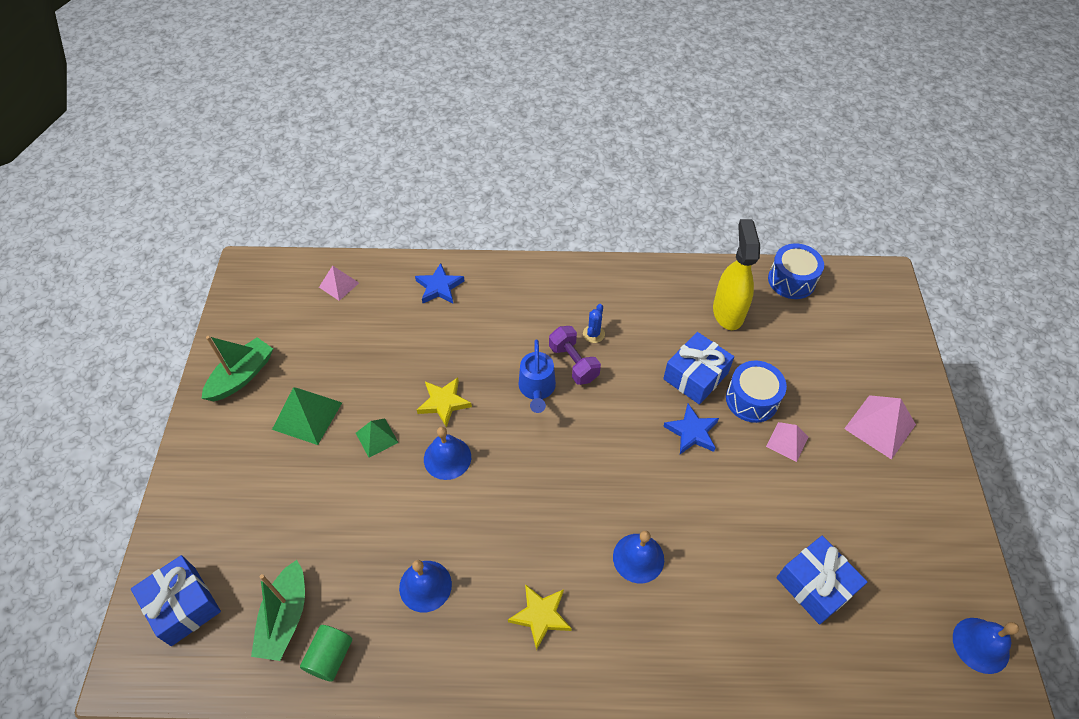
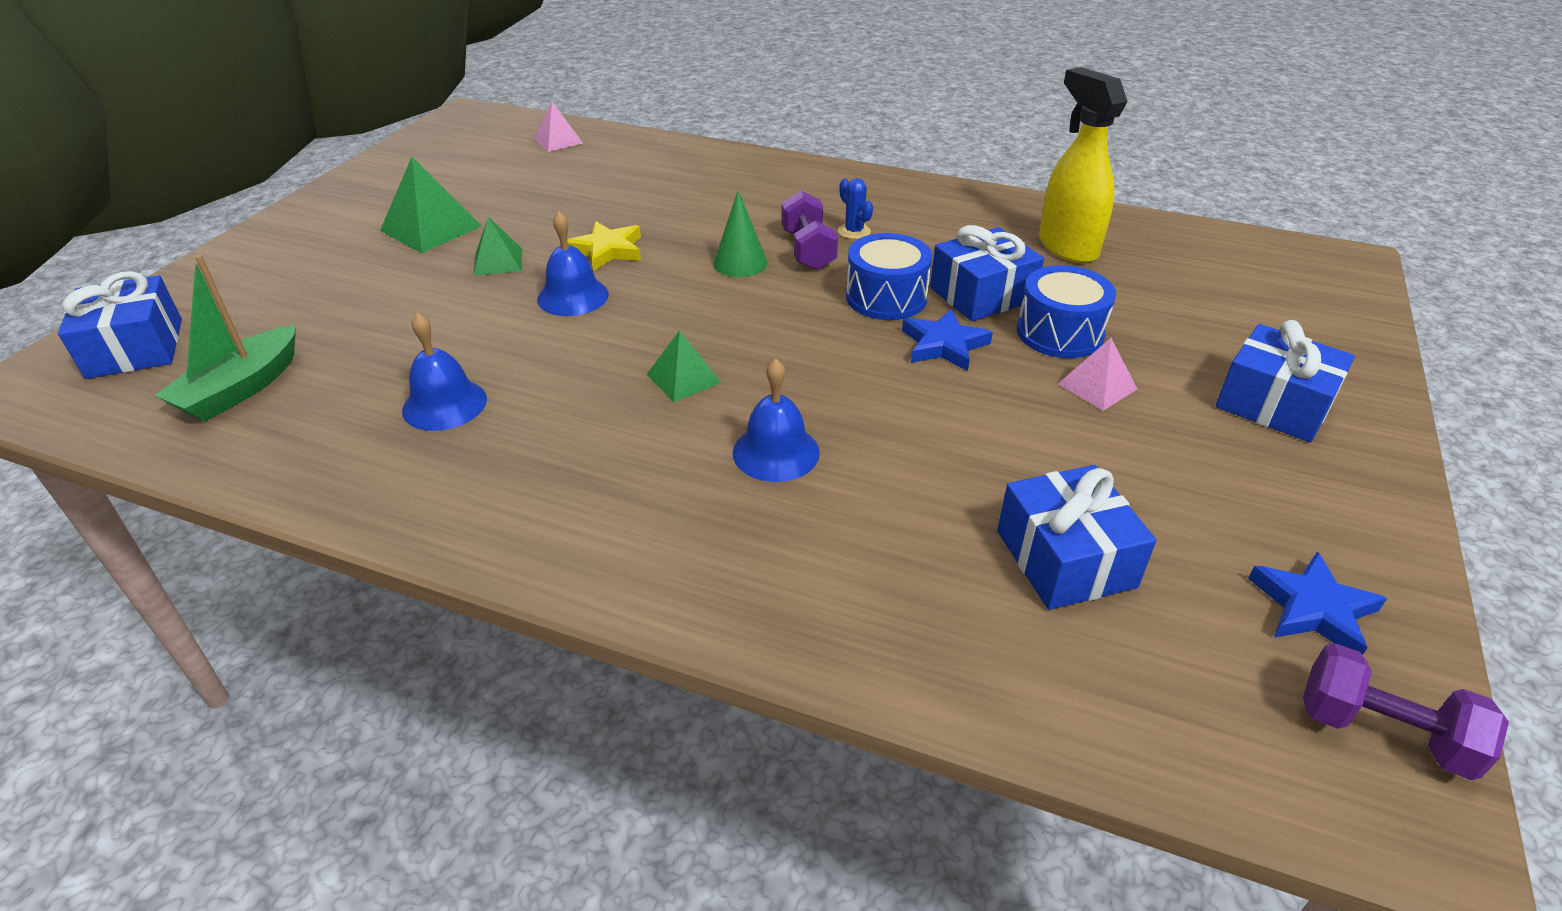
camera: 20 degrees right, 15 degrees down
(242, 376) = (386, 185): green boat -> none
(330, 657) = (260, 440): green cylinder -> none
(439, 287) = (677, 161): blue star -> blue star (1313, 608)
(537, 389) = (740, 263): blue watering can -> green cone
(540, 616) = (581, 475): yellow star -> none
(556, 513) = (683, 378): none -> green pyramid
(593, 334) = (854, 231): blue cactus -> blue cactus turned 75 degrees counterclockwise
(728, 312) = (1067, 247): yellow spray bottle -> yellow spray bottle turned 45 degrees counterclockwise
(791, 280) = (1184, 236): blue drum -> blue drum (886, 297)
(880, 426) = (1274, 404): pink pyramid -> blue gift
(980, 645) = (1382, 732): blue bell -> purple dumbbell

